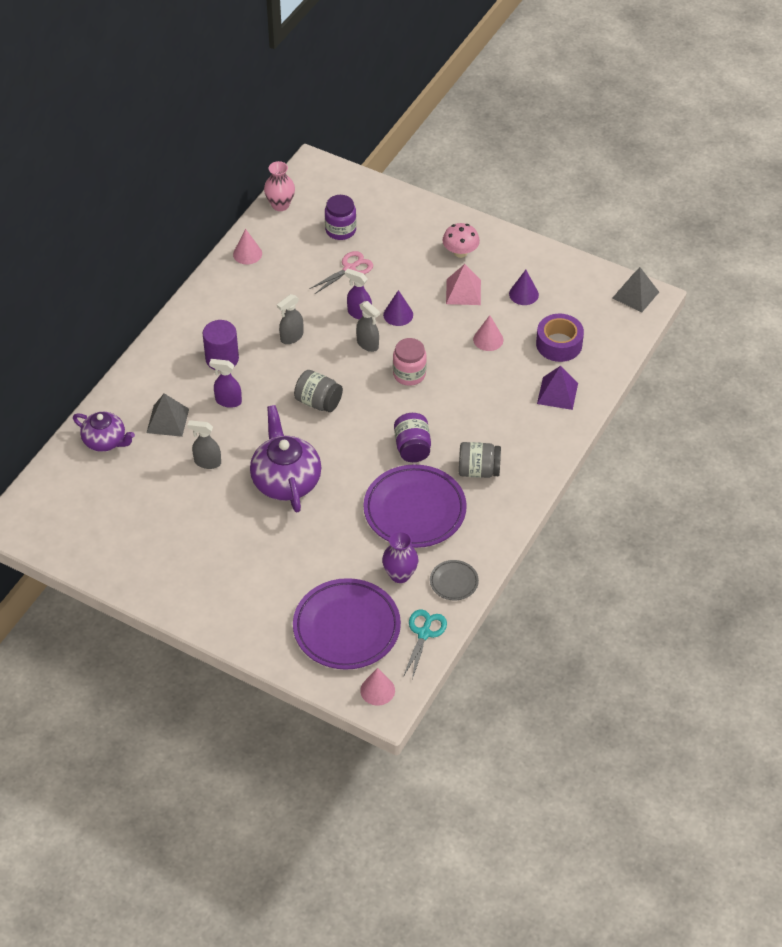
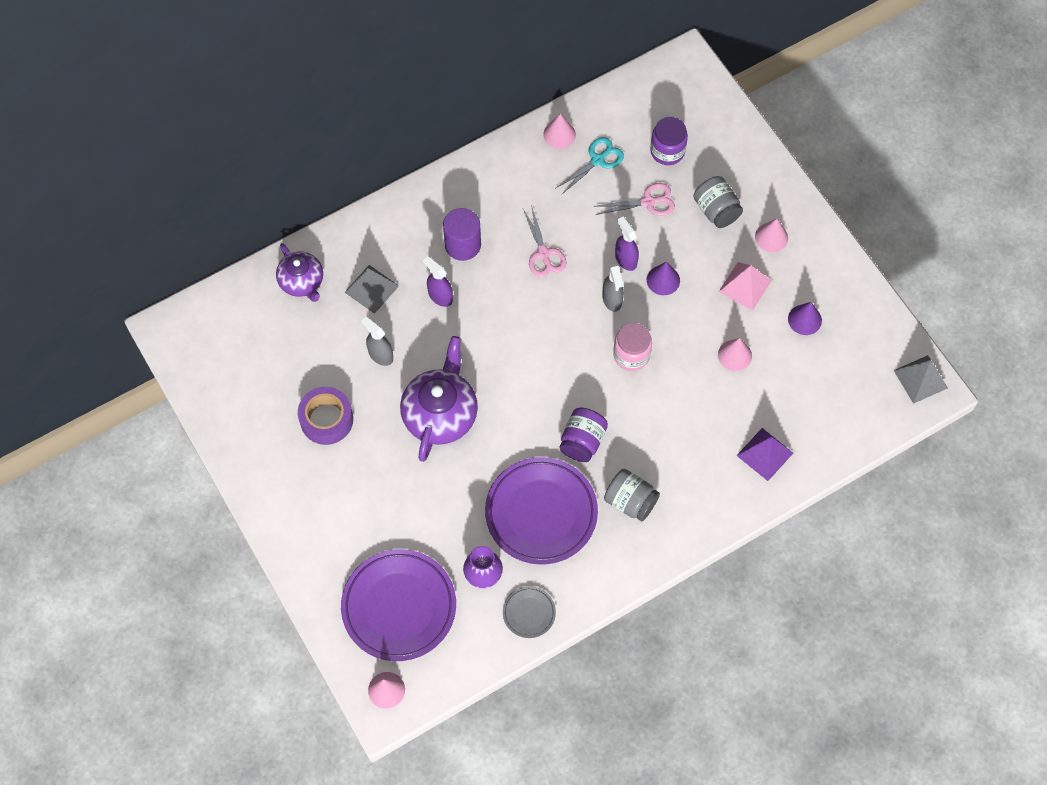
camera: 30 degrees right, 15 degrees up
(280, 205) = (626, 92): pink vase -> none
(291, 337) = (543, 253): grey spray bottle -> pink scissors
(318, 402) = (524, 341): grey jar -> grey jar (716, 210)
(424, 633) = (466, 653): turquoise scissors -> turquoise scissors (597, 160)
(460, 252) = (771, 237): pink mushroom -> pink cone
(559, 344) = (803, 397): purple tape -> purple tape (326, 420)

